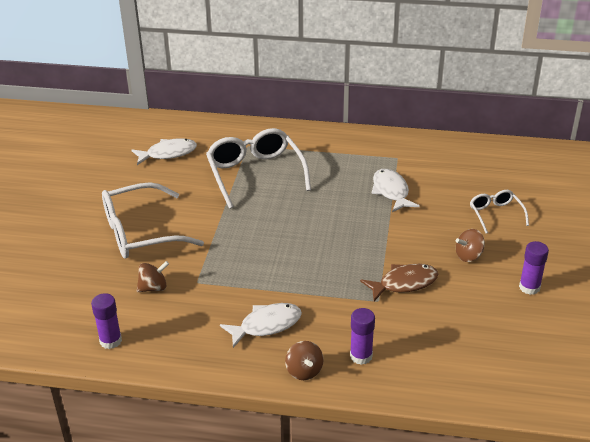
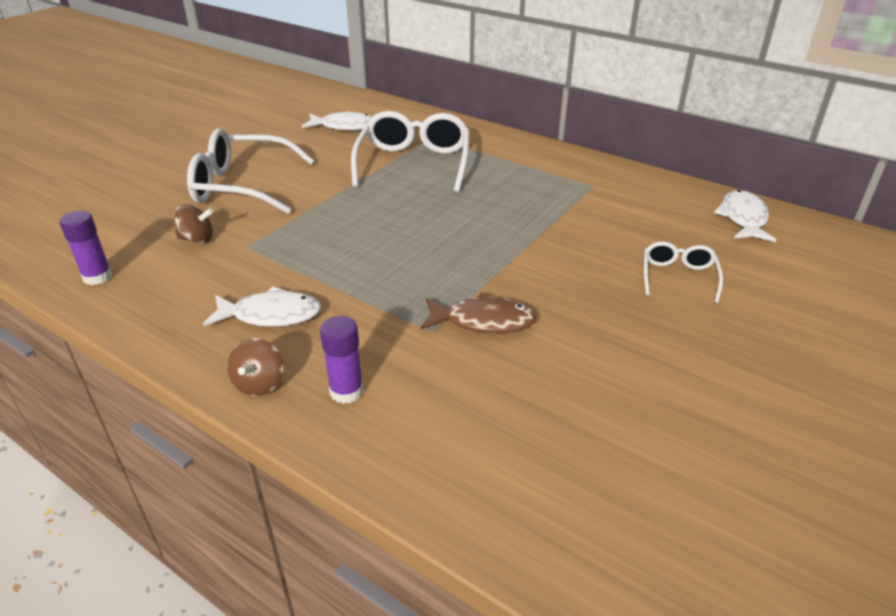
camera: 25 degrees right, 0 degrees up
(391, 191) = (556, 217): white fish -> white fish (743, 218)
(468, 256) = (600, 315): brown spinning top -> none
(529, 287) = (661, 382): purple glue stick -> none

